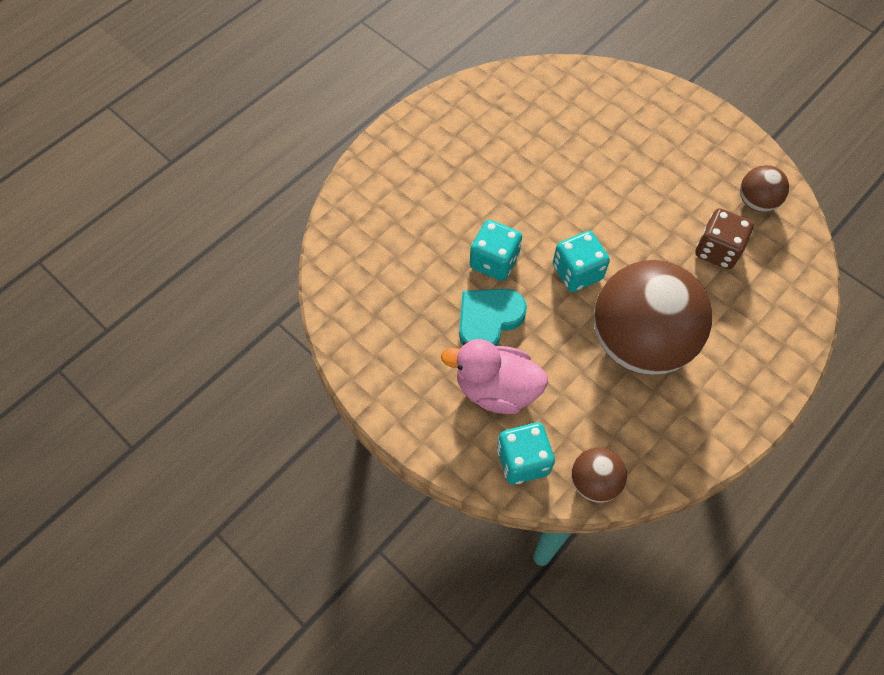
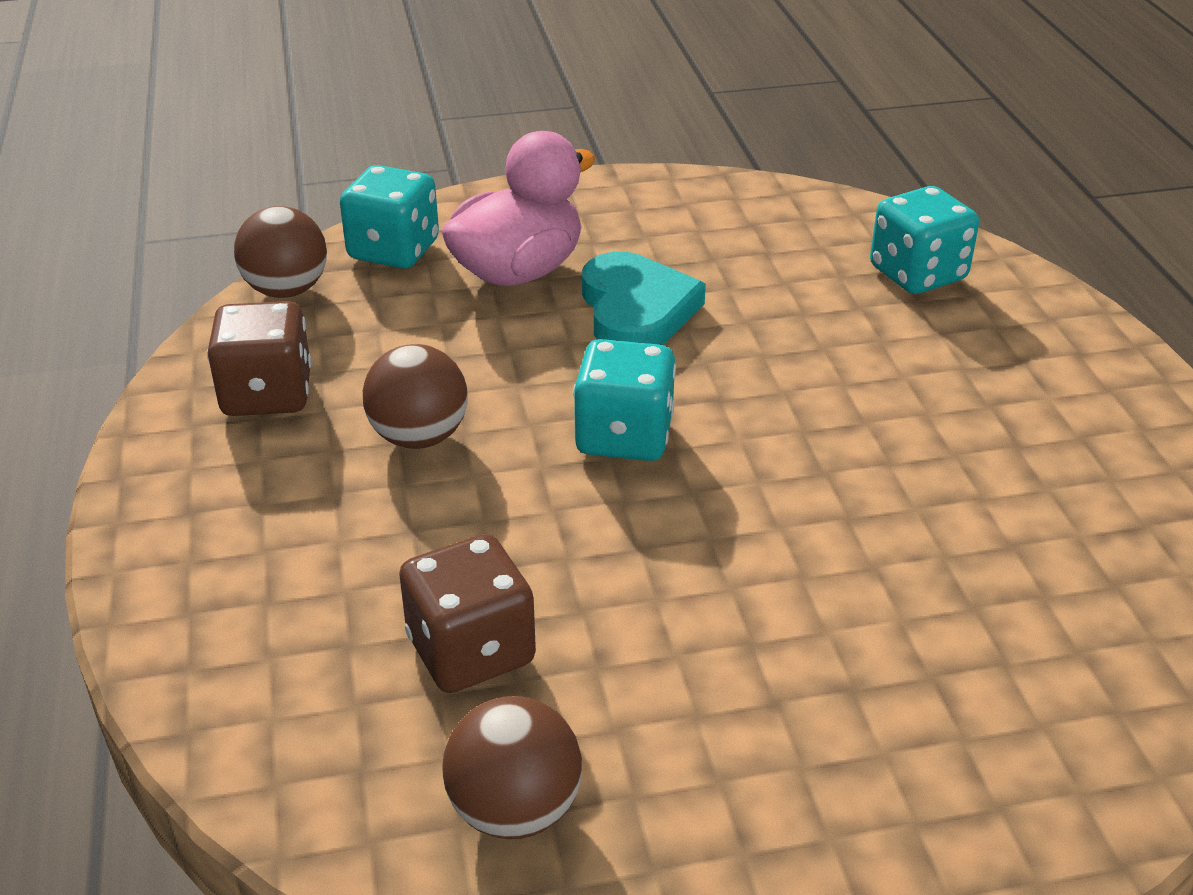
camera: 125 degrees right, 25 degrees down
(494, 261) = (739, 360): turquoise dice -> turquoise dice (917, 274)
(639, 342) = (419, 437): brown ball -> brown ball, size x0.45
(667, 421) = (267, 394): none -> brown dice

